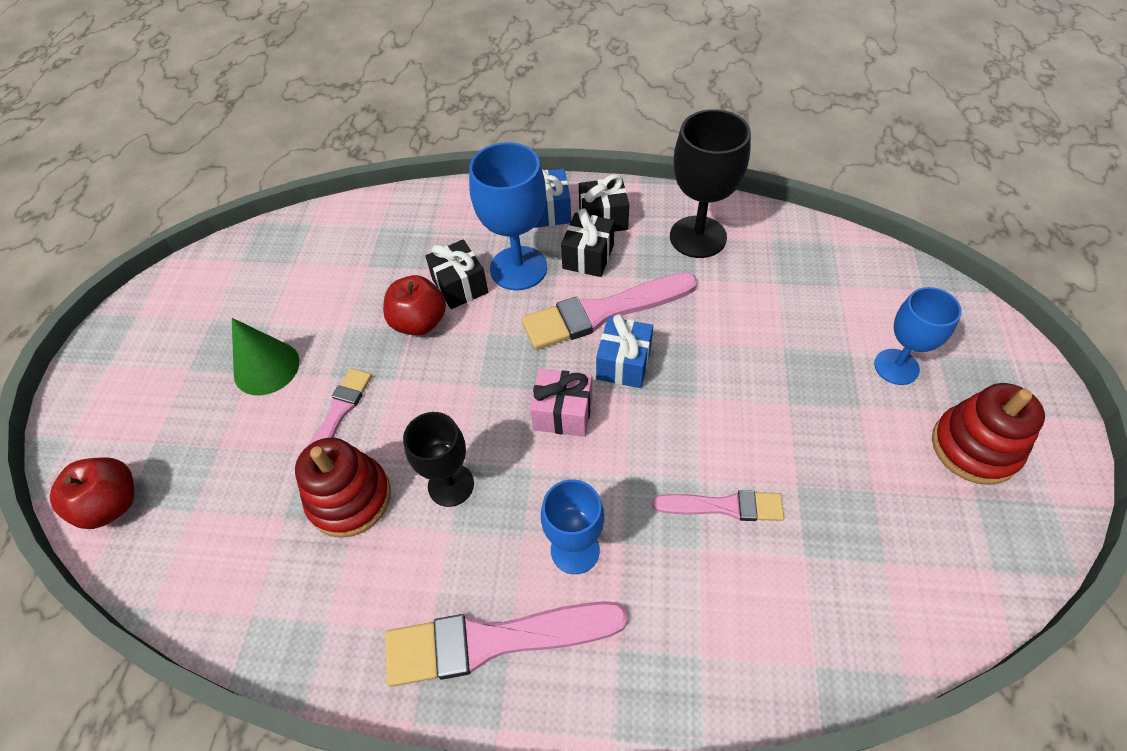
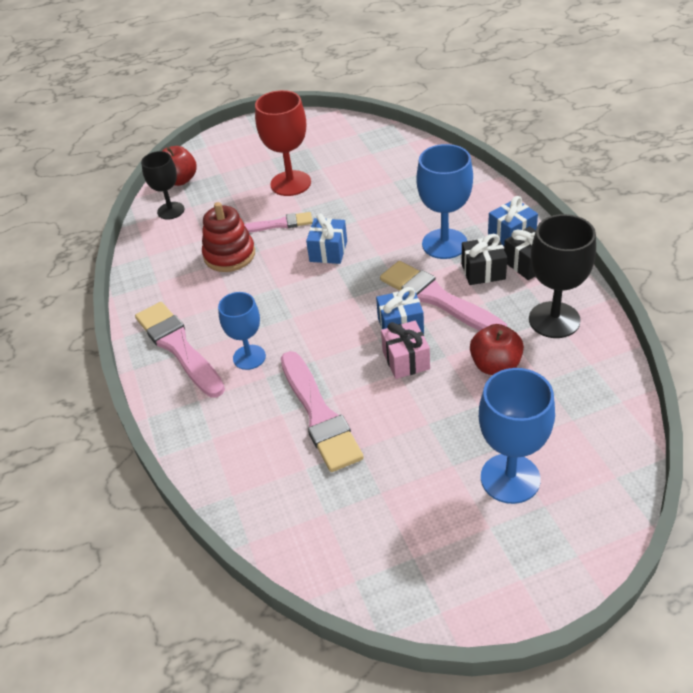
camera: 65 degrees right, 10 degrees down
(266, 367) = (290, 183): green cone -> red goblet
(419, 322) = (365, 223): red apple -> red apple (495, 365)
(439, 380) = (328, 251): none -> blue gift
(451, 485) = (260, 289): black goblet -> black goblet (171, 211)
(460, 286) = (407, 226): black gift -> none
(563, 413) = (341, 313): pink gift -> pink gift (406, 360)
(724, 506) = (319, 415): pink brush -> pink brush, size x1.71
(896, 367) = (510, 478): blue goblet -> blue goblet, size x1.53
(974, 447) = (462, 547): red stacking toy -> none

